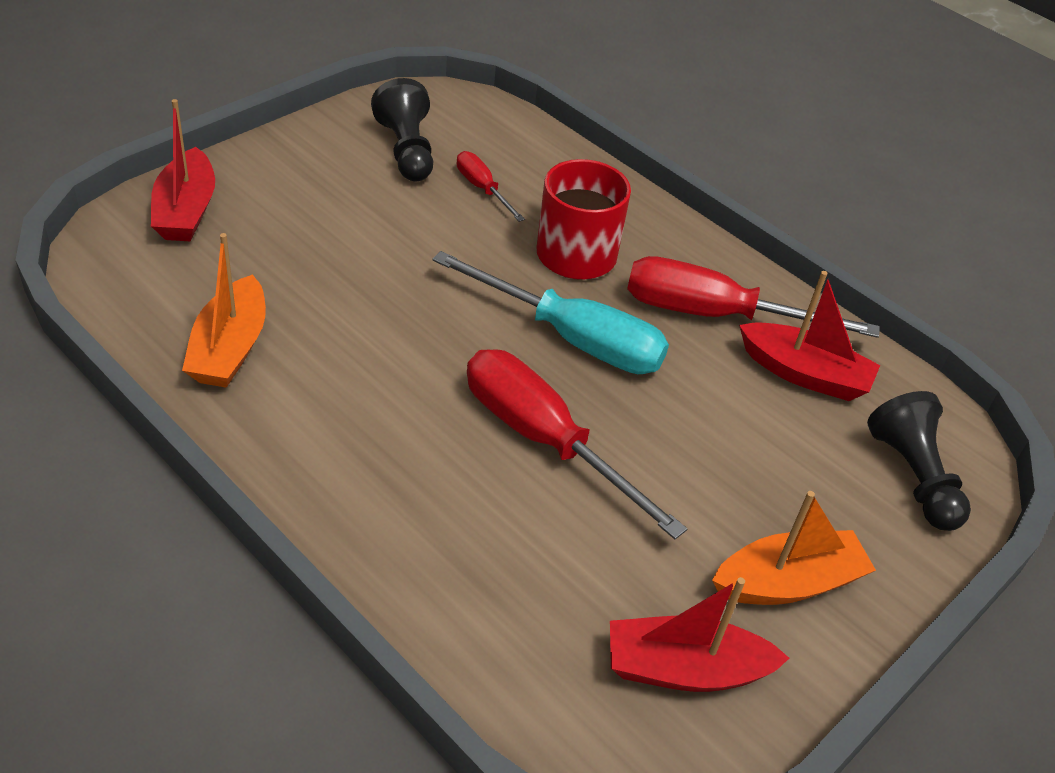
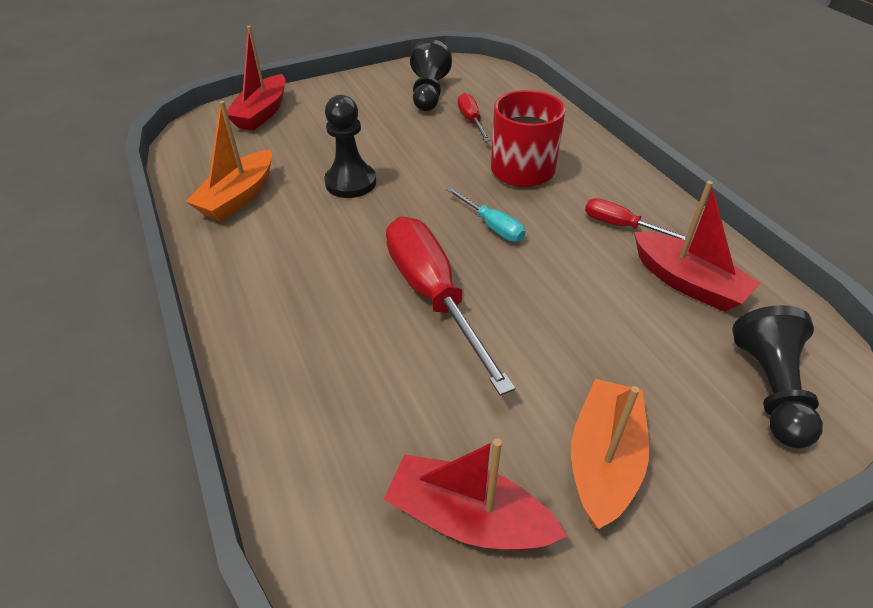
camera: 25 degrees right, 0 degrees up
(370, 304) = (350, 182): none -> black pawn
(572, 338) = (492, 226): turquoise screwdriver -> turquoise screwdriver, size x0.50
(715, 315) = (621, 226): red screwdriver -> red screwdriver, size x0.50
(787, 583) = (604, 460): orange boat -> orange boat turned 75 degrees counterclockwise

